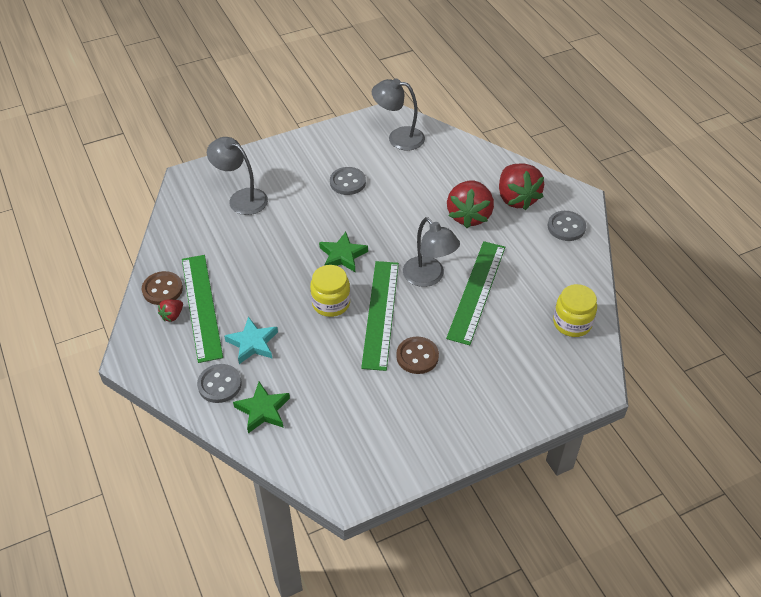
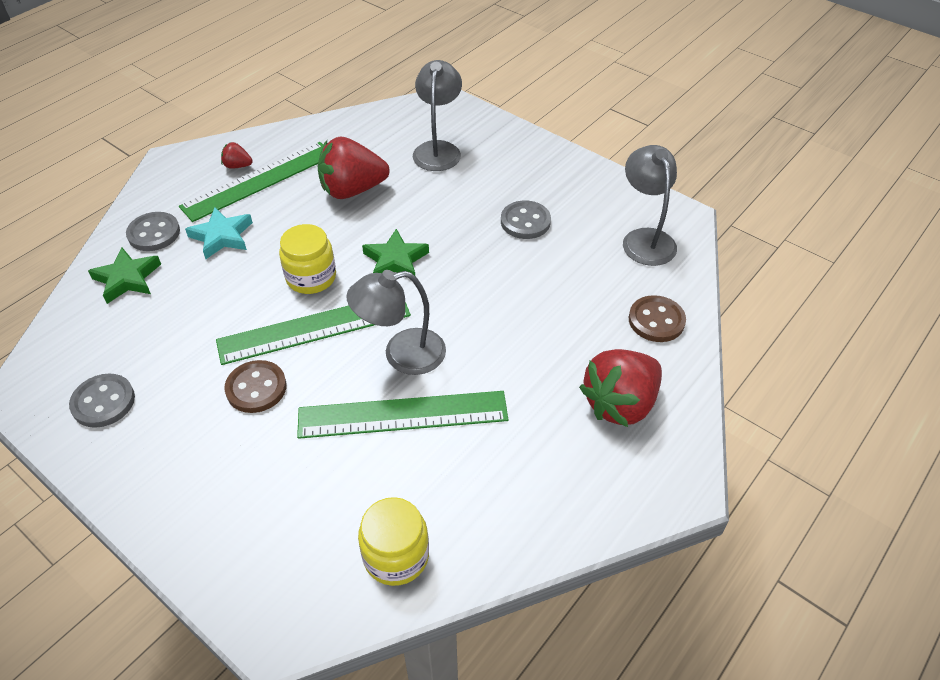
camera: 65 degrees right, 0 degrees up
(162, 289) = (271, 146): brown button -> brown button (656, 320)
(429, 277) = (402, 354): grey lamp -> grey lamp turned 45 degrees clockwise
(469, 216) = (546, 360): red strawberry -> red strawberry (352, 190)
(566, 227) = (601, 487): grey button -> grey button (103, 402)

